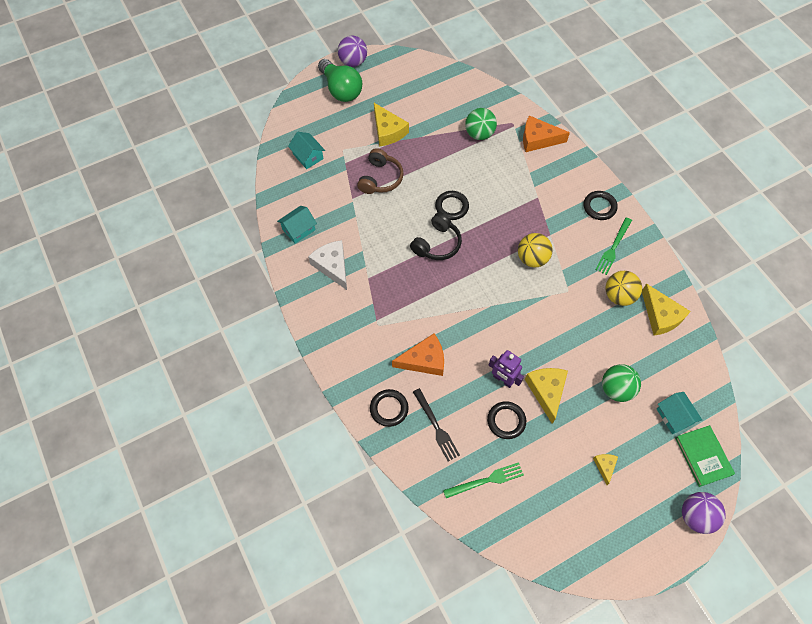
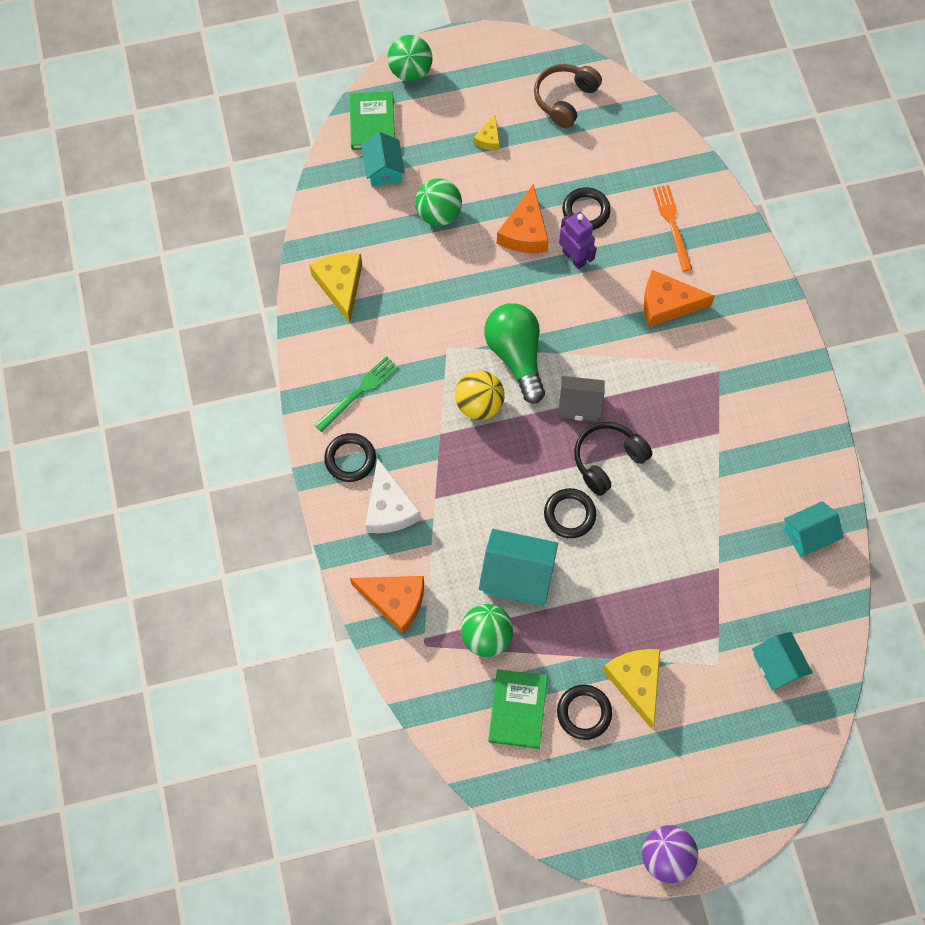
camera: 165 degrees left, 5 degrees up
(332, 266) = (766, 463): white cheese -> white cheese (389, 508)
(341, 90) = (699, 794): green light bulb -> green light bulb (516, 355)
(380, 178) = (667, 592): brown headphones -> brown headphones (565, 99)
(389, 409) = (725, 258): black ring -> black ring (584, 713)
(436, 426) = (672, 225): black fork -> orange fork
(449, 105) = (518, 709): none -> green book
(466, 274) = (579, 405): none -> grey house
(472, 168) = (517, 575): none -> turquoise house
(486, 480) = (629, 156): green fork -> none
(546, 391) = (525, 232): yellow cheese -> orange cheese
(619, 296) = (382, 324): yellow ball -> none
(696, 516) = (410, 72): purple ball -> green ball

